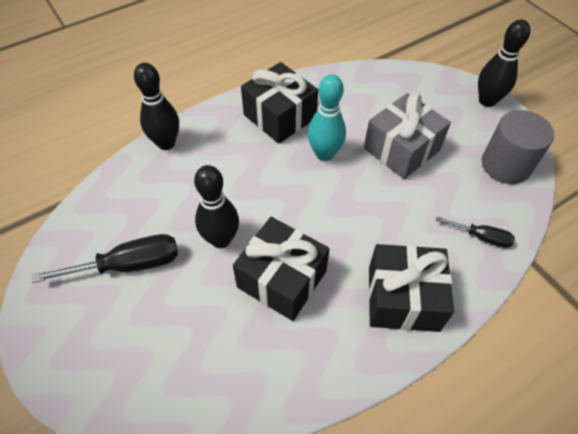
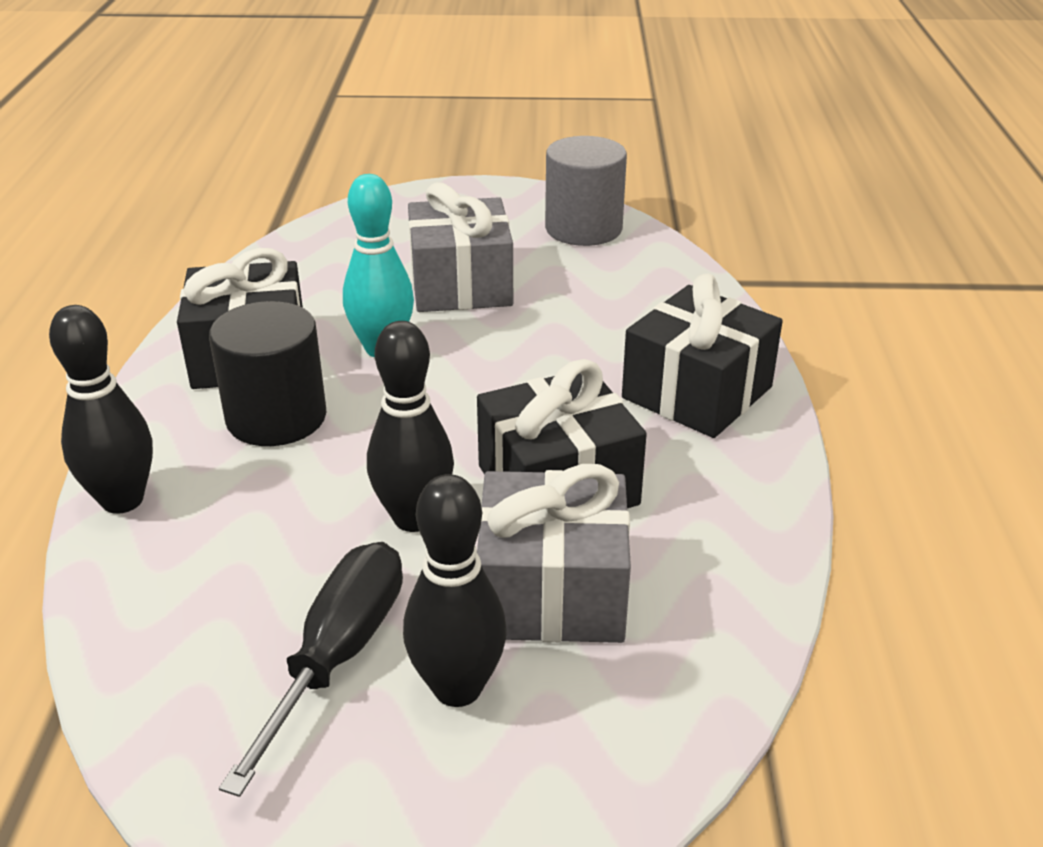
camera: 55 degrees left, 20 degrees down
(210, 318) = (552, 591): none -> grey gift
(248, 152) = (276, 417): none -> black cylinder
(481, 237) = (667, 294): black screwdriver -> none
(487, 101) = (470, 192): black bowling pin -> black bowling pin (457, 688)

